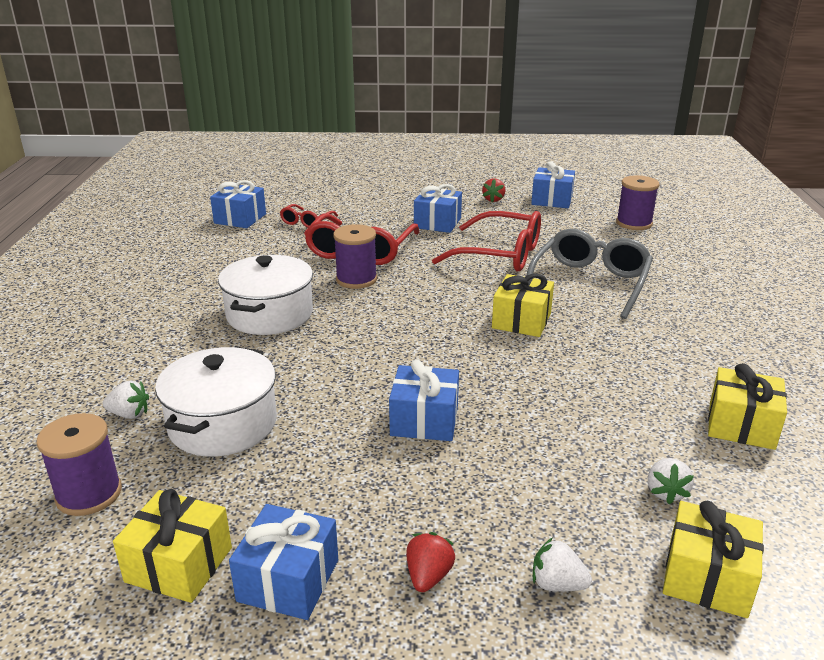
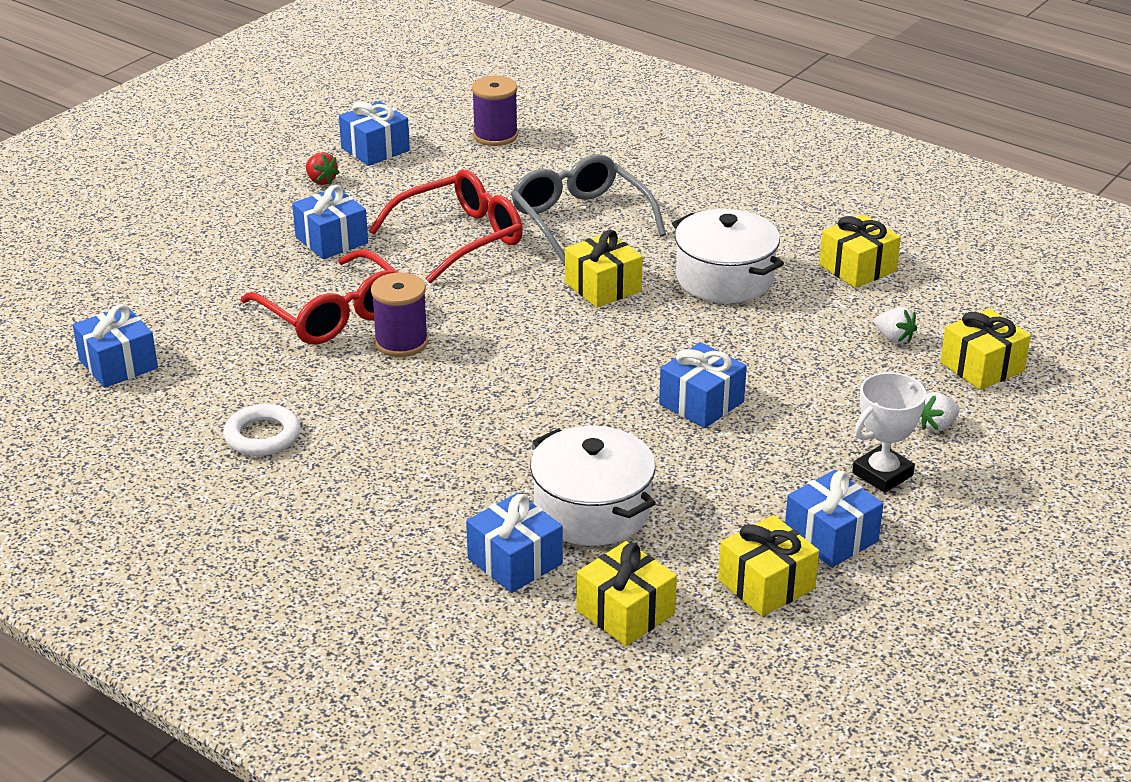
camera: 55 degrees left, 5 degrees up
(89, 494) = (625, 612): purple spool -> yellow gift
(129, 414) = (515, 561): white strawberry -> blue gift
(207, 277) = (262, 436): none -> white ring
(269, 314) = (412, 421): white pot -> white pot (724, 278)
(306, 222) = (200, 321): red glasses -> none
(428, 576) = (882, 474): red strawberry -> white trophy

